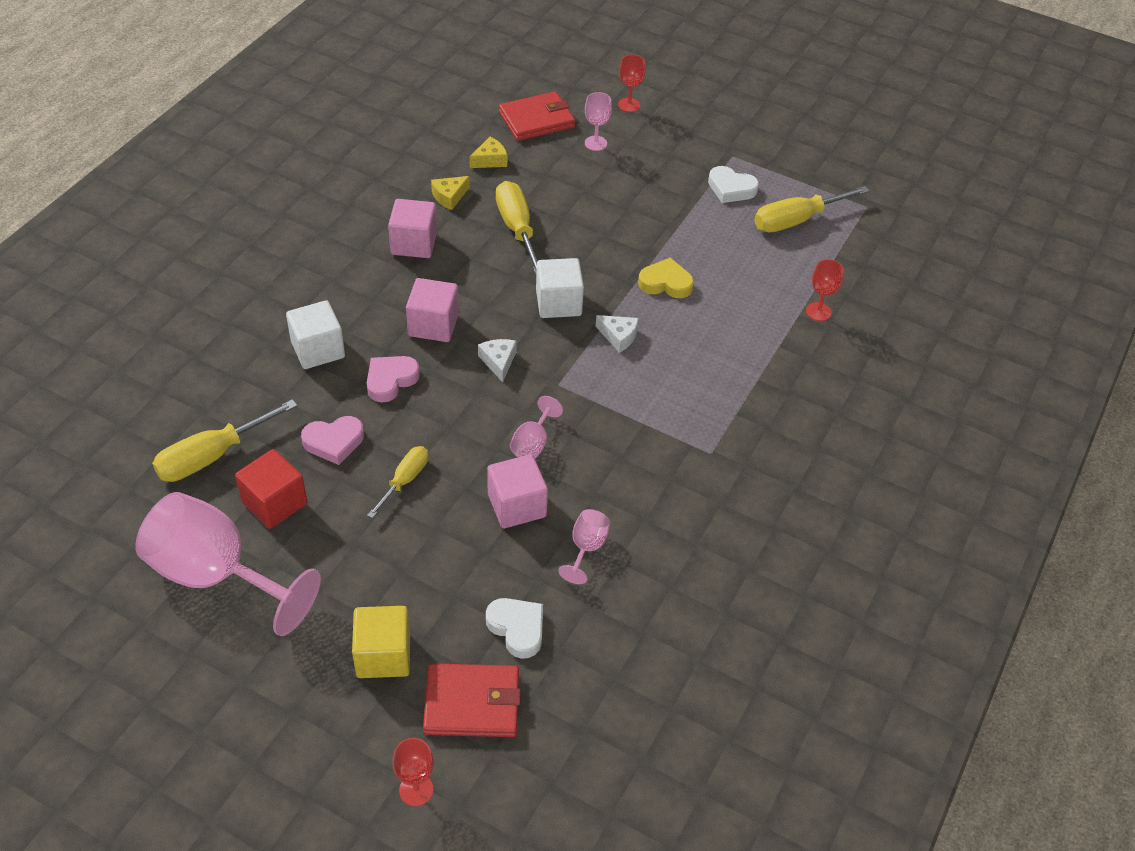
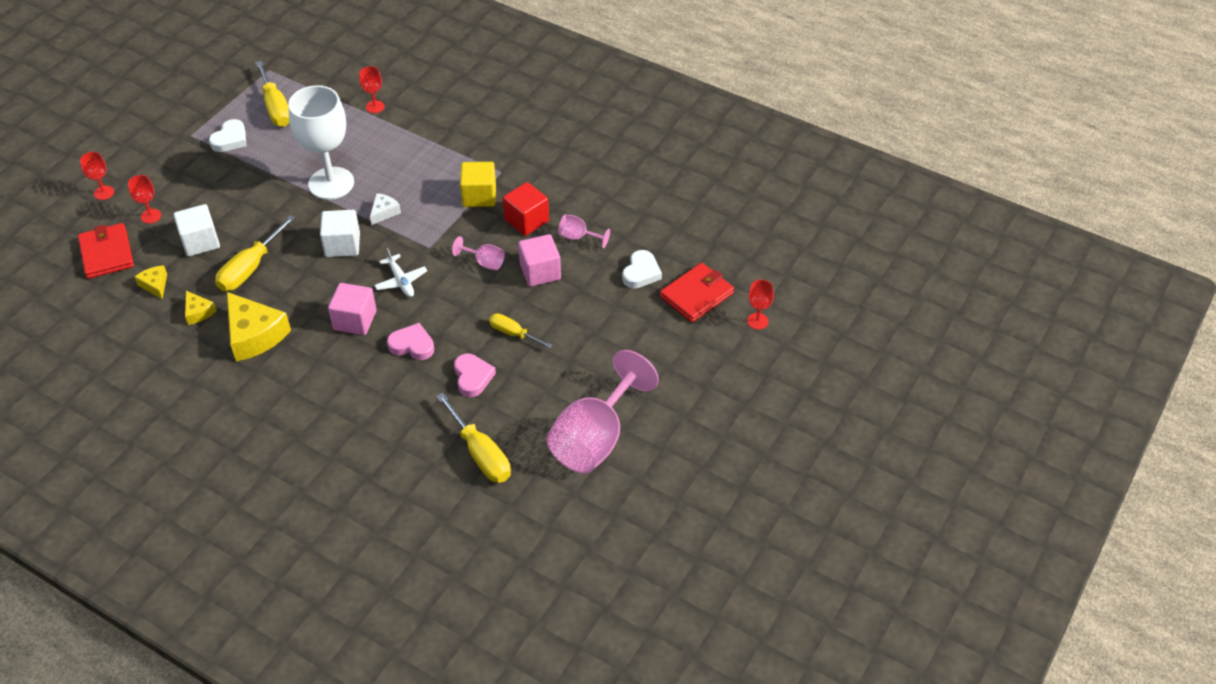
camera: 85 degrees left, 0 degrees up
(274, 503) = (530, 409): red cube -> red cube (526, 220)
(318, 349) = (372, 393): white cube -> white cube (200, 242)
(383, 655) = (662, 340): yellow cube -> yellow cube (479, 196)
(390, 380) = (412, 345): pink heart -> pink heart turned 150 degrees clockwise
(414, 243) = (254, 335): pink cube -> yellow cheese
(472, 703) = (696, 295): red wallet -> red wallet turned 45 degrees clockwise
(498, 362) = (401, 281): white cheese -> white plane
(517, 229) = (250, 268): yellow screwdriver -> yellow screwdriver turned 45 degrees counterclockwise
(517, 628) = (641, 273): white heart -> white heart turned 150 degrees clockwise
(595, 143) = (151, 216): pink goblet -> red goblet
(666, 283) = (331, 183): yellow heart -> white goblet

